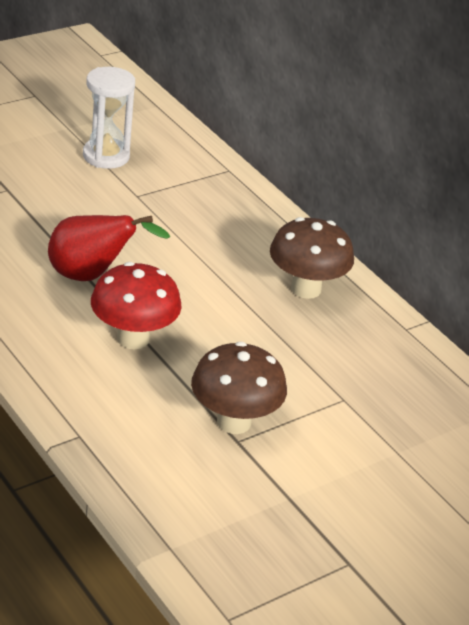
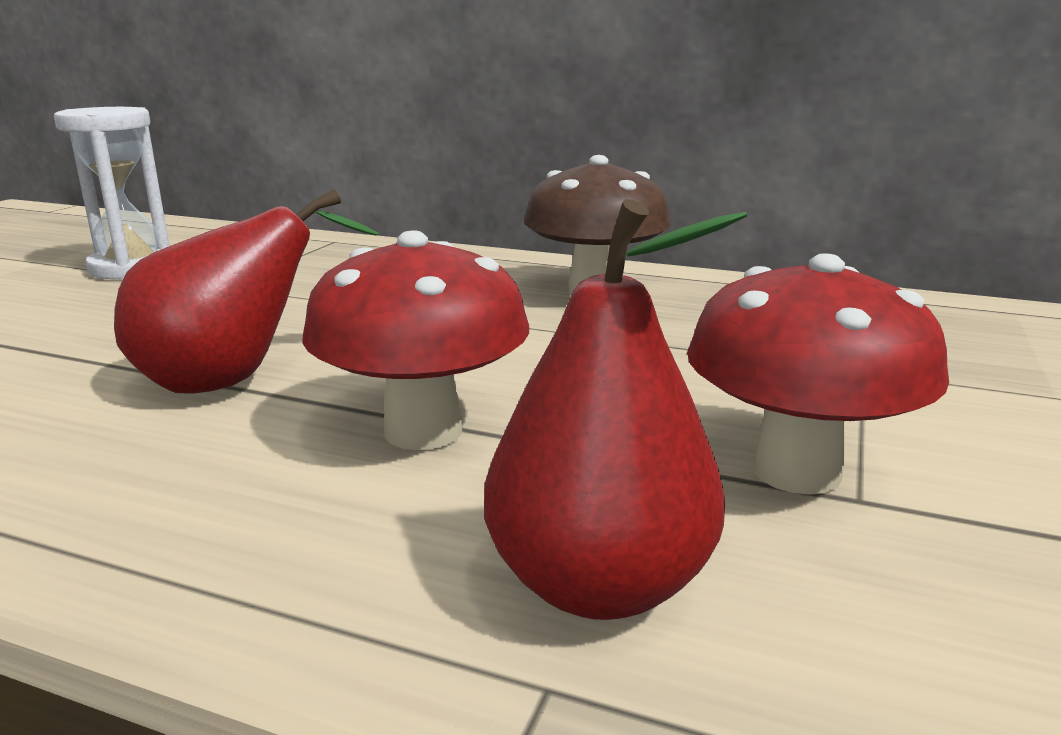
camera: 30 degrees left, 15 degrees down
(121, 420) = (599, 585): none -> red pear
(234, 422) = (796, 471): brown mushroom -> red mushroom

